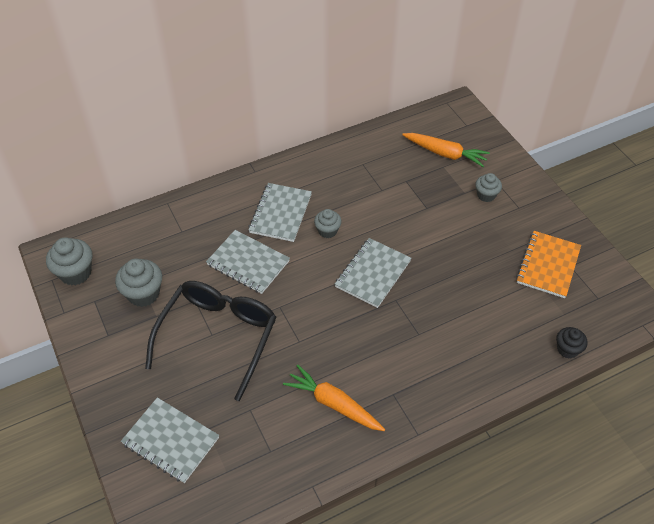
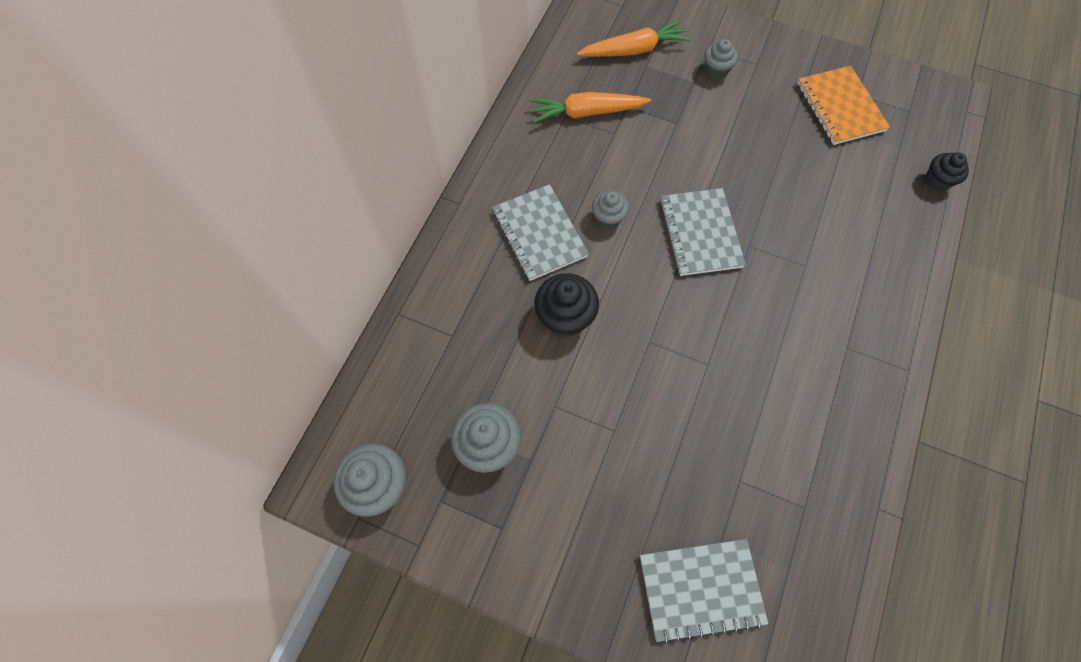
camera: 40 degrees left, 15 degrees up
(218, 337) = (623, 428): black glasses -> none
(248, 263) = (565, 317): grey notebook -> black cupcake
(333, 404) = (808, 404): orange carrot -> orange carrot (586, 112)

